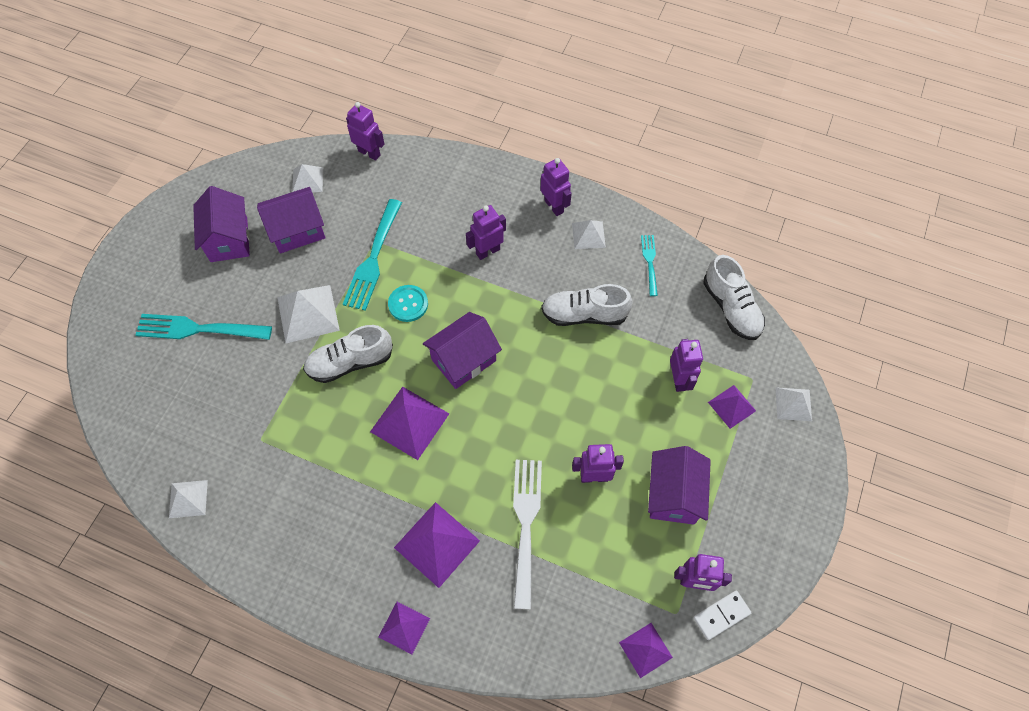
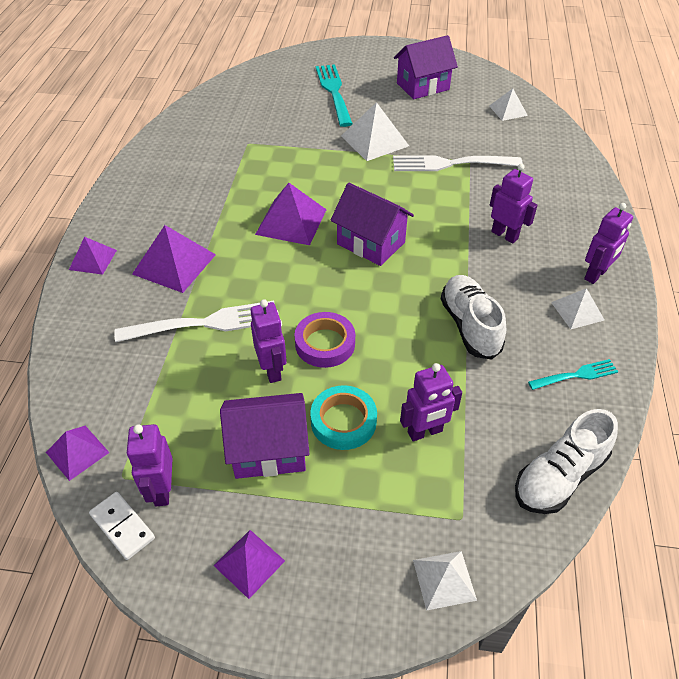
camera: 75 degrees right, 15 degrees down
(188, 499) = (189, 122): white pyramid -> none
(297, 231) = (452, 117): purple house -> none
(350, 362) = (337, 174): white shoe -> none
(369, 153) = (563, 137): purple robot -> none
(373, 258) = (451, 164): turquoise fork -> white fork
(408, 304) = (414, 195): turquoise button -> none
(575, 428) = (325, 344): none -> purple tape
(657, 434) = (343, 421): none -> turquoise tape
(732, 406) = (410, 498): purple pyramid -> purple pyramid (249, 563)

